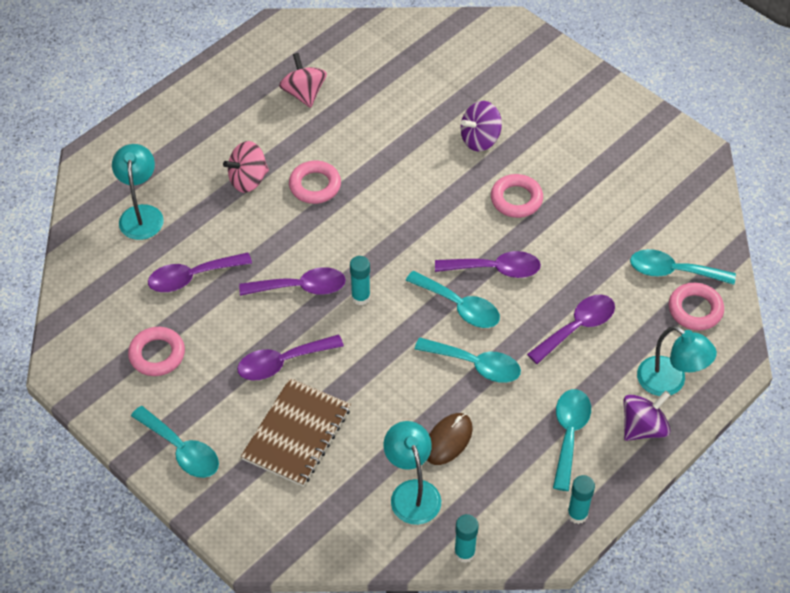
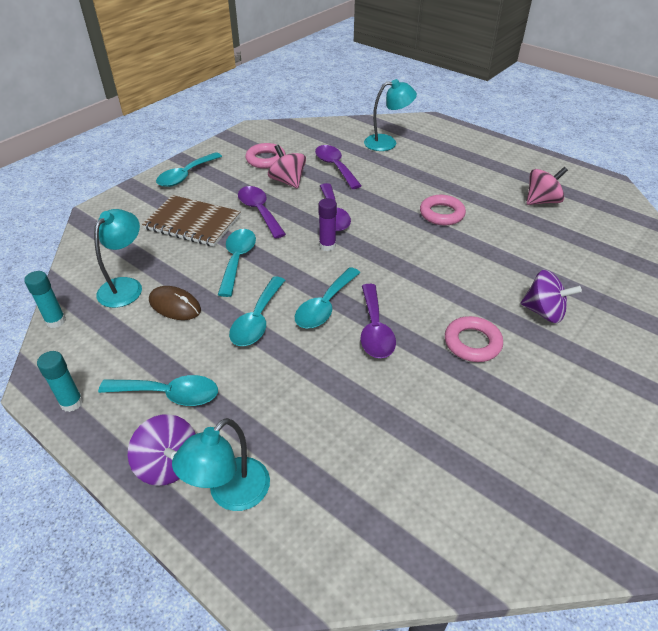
camera: 85 degrees right, 10 degrees down
(248, 180) = (435, 182): pink spinning top -> pink spinning top (288, 181)
(360, 297) = (327, 246): turquoise glue stick -> purple glue stick
(412, 492) = (125, 286): turquoise lamp -> turquoise lamp turned 45 degrees counterclockwise
(480, 139) = (543, 312): purple spinning top -> purple spinning top turned 150 degrees clockwise
(577, 327) = (307, 399): purple spoon -> none
(673, 271) = (405, 500): turquoise spoon -> turquoise spoon (237, 260)
(695, 310) = (346, 527): pink ring -> none

